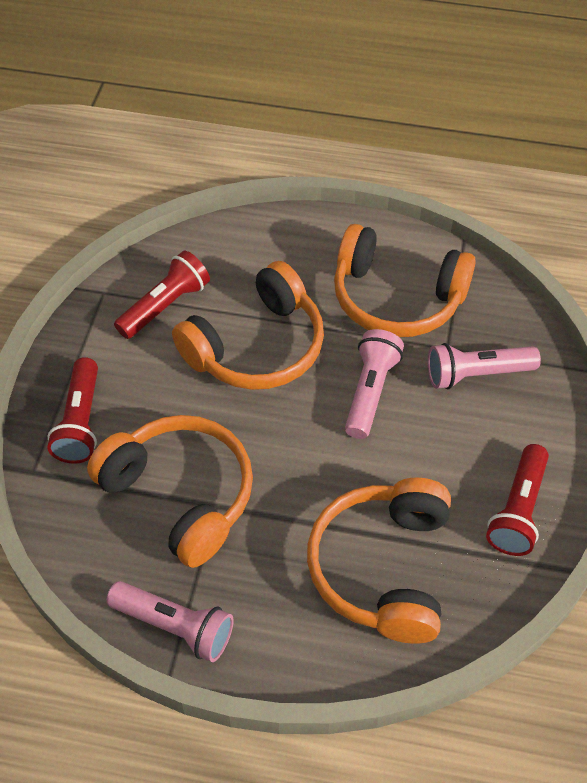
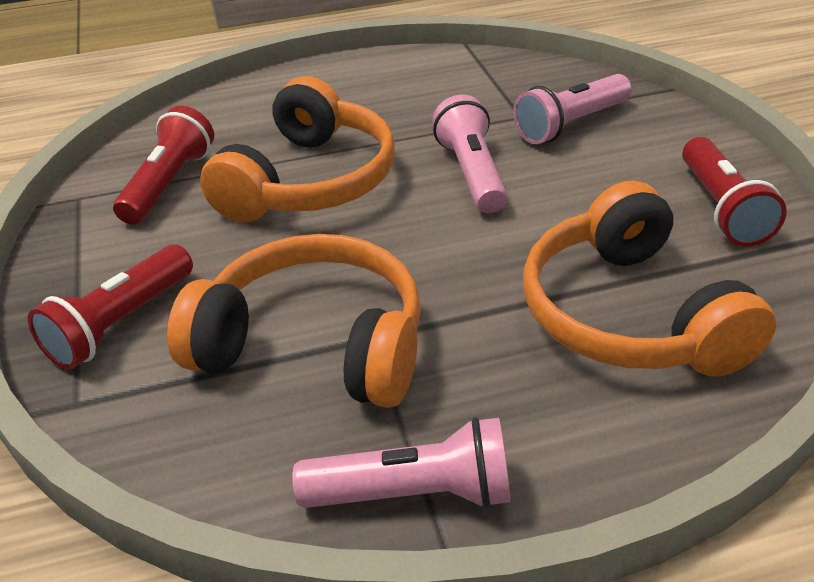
camera: 25 degrees left, 15 degrees down
(81, 422) = (120, 324): red flashlight -> red flashlight turned 60 degrees clockwise
(396, 298) = (435, 99): orange headphones -> none

